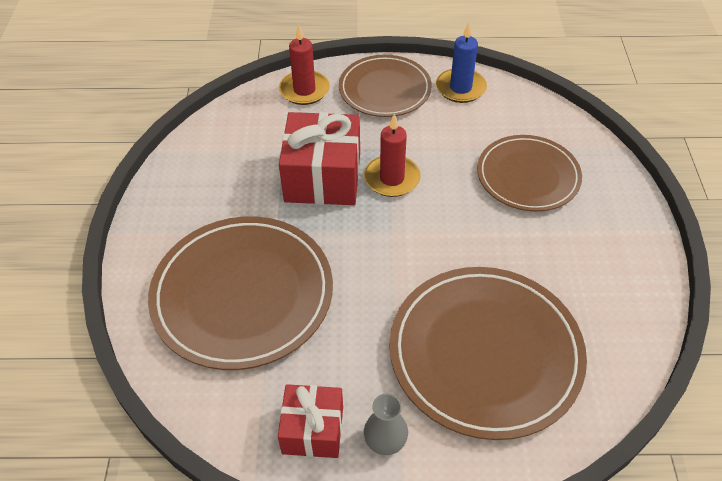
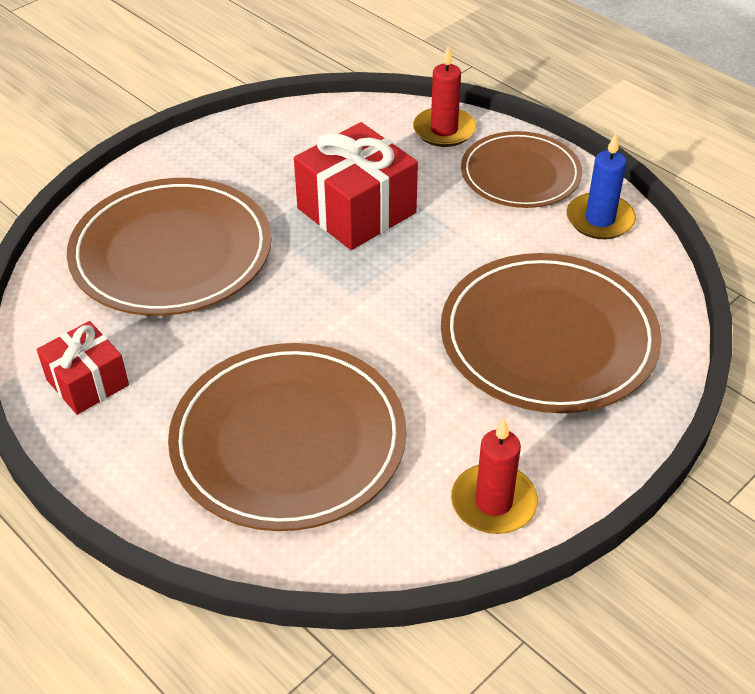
camera: 45 degrees right, 5 degrees down
(385, 440) = (124, 433): grey vase -> none
(392, 178) = (414, 252): red candle -> red candle (493, 502)
(528, 176) = (548, 338): brown plate -> brown plate, size x1.56

